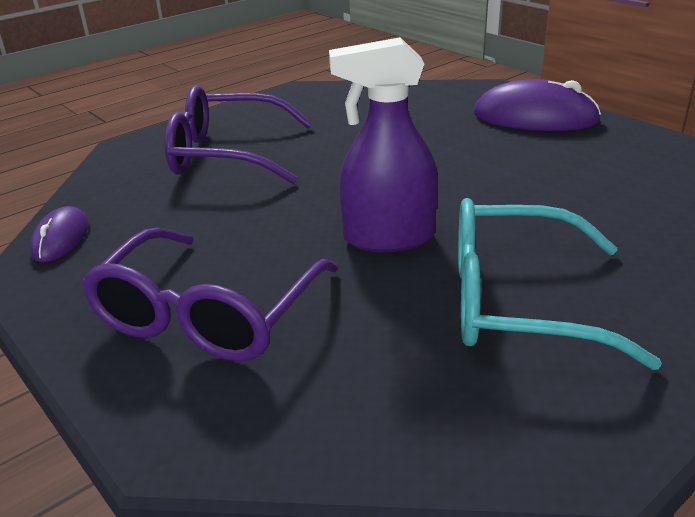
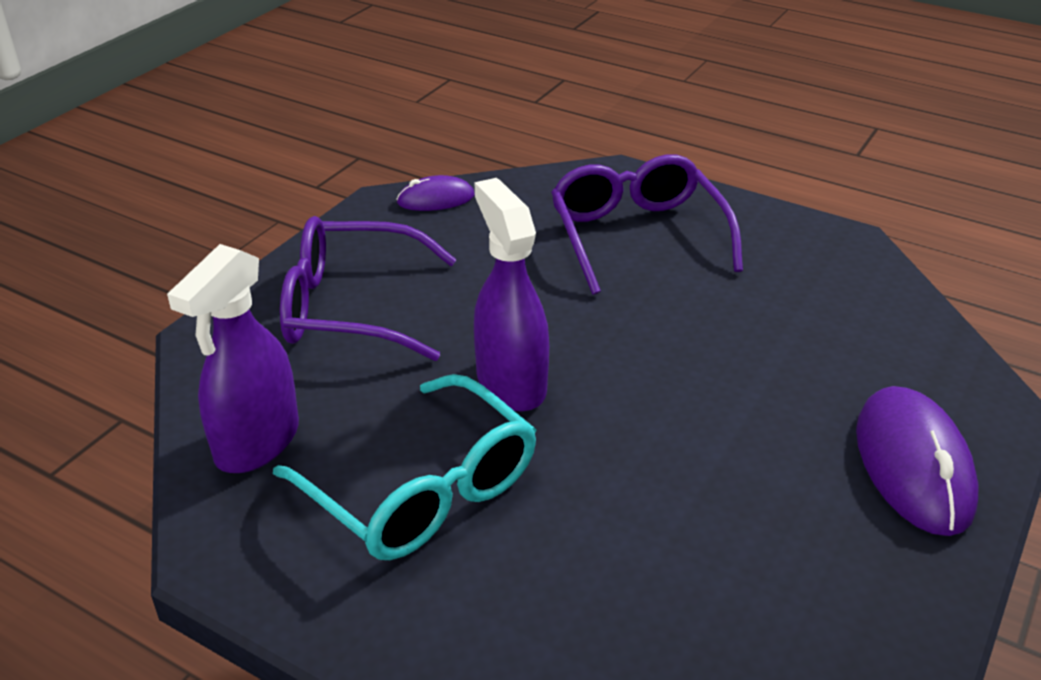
camera: 70 degrees right, 5 degrees up
(410, 408) = (257, 443): none -> purple spray bottle
(516, 302) = (422, 490): turquoise glasses -> turquoise glasses turned 150 degrees clockwise

